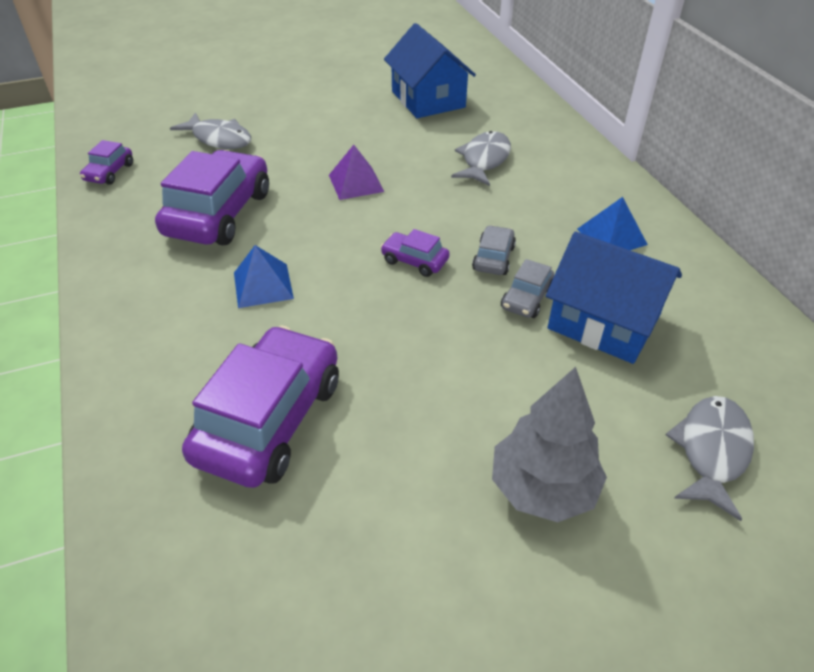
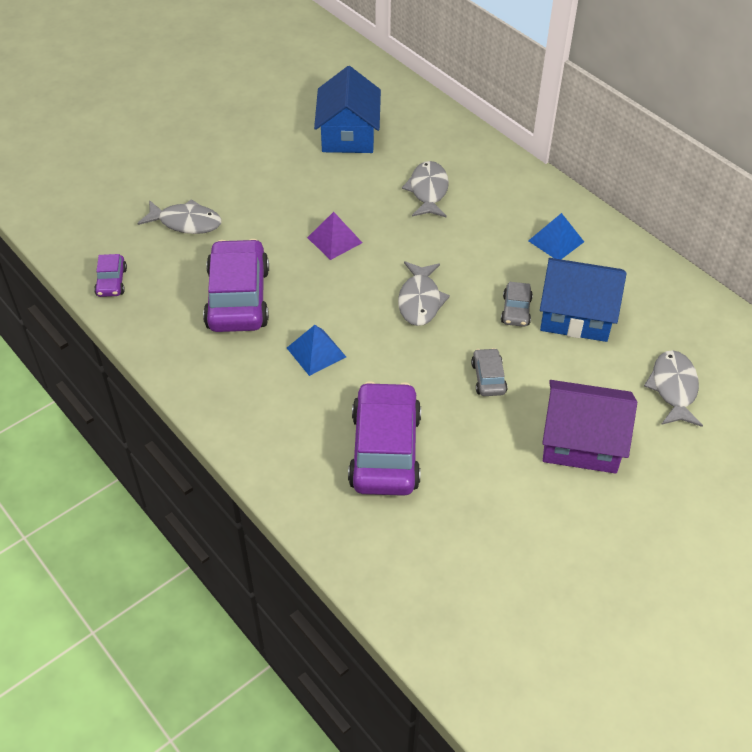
camera: 20 degrees left, 5 degrees up
(414, 261) = (420, 300): purple car -> grey fish
(428, 99) = (348, 134): blue house -> blue house turned 45 degrees clockwise
(493, 258) = (477, 283): grey car -> grey car (488, 378)
(542, 488) = (581, 442): grey tree -> purple house

